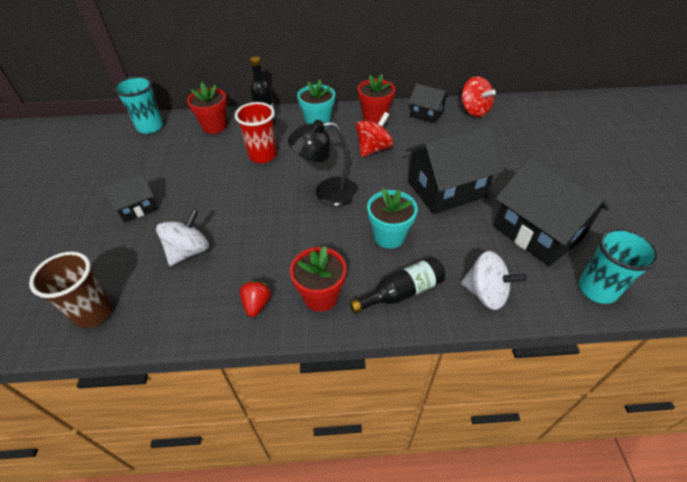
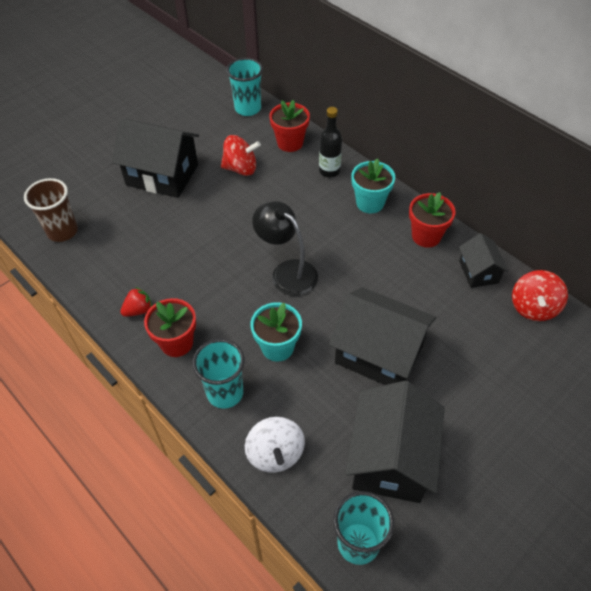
camera: 50 degrees right, 5 degrees up
(137, 207) = (162, 175): black house -> black house, size x1.87
(189, 251) = (150, 236): white spinning top -> none
(262, 155) = (288, 199): red cup -> none
(373, 149) = (378, 265): red spinning top -> red spinning top (241, 168)
(401, 292) = (225, 393): black bottle -> turquoise cup

